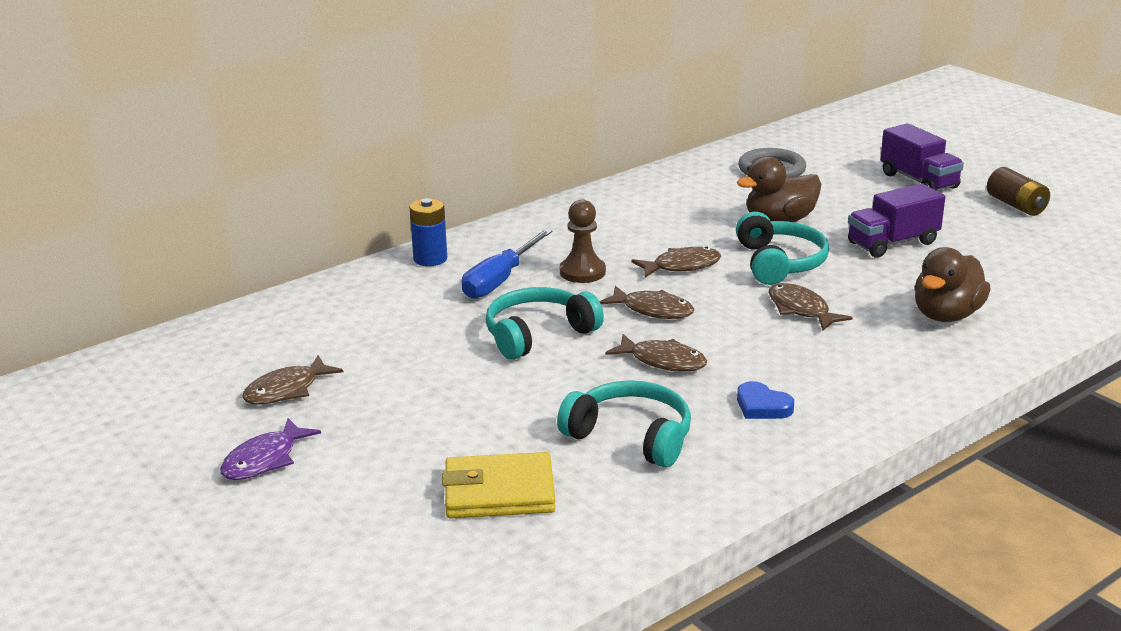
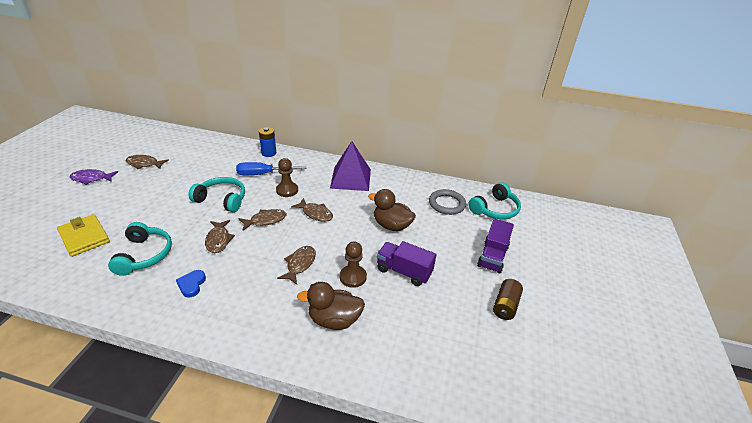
camera: 50 degrees right, 10 degrees up
(614, 214) = (350, 178): none -> purple pyramid
(653, 310) = (265, 220): brown fish -> brown fish turned 105 degrees counterclockwise
(779, 263) = (345, 241): turquoise headphones -> turquoise headphones (495, 209)
(869, 280) = (353, 277): none -> brown pawn

